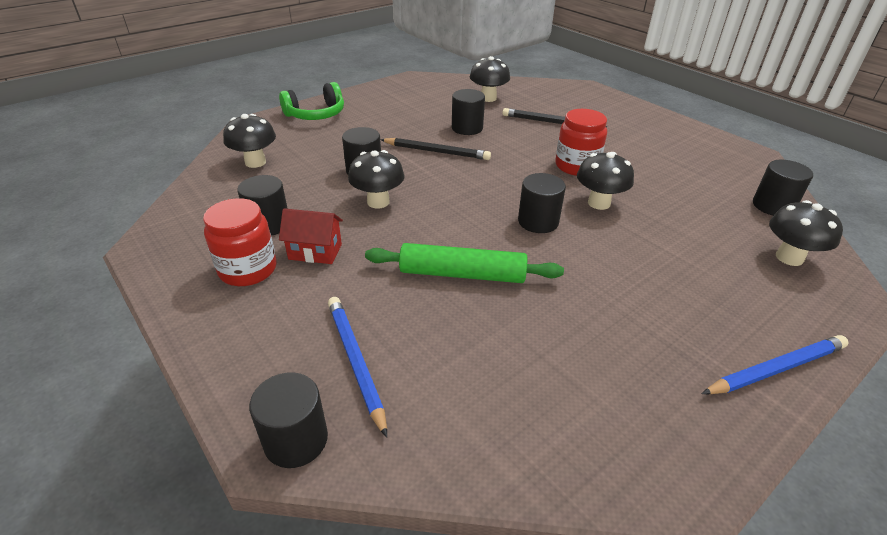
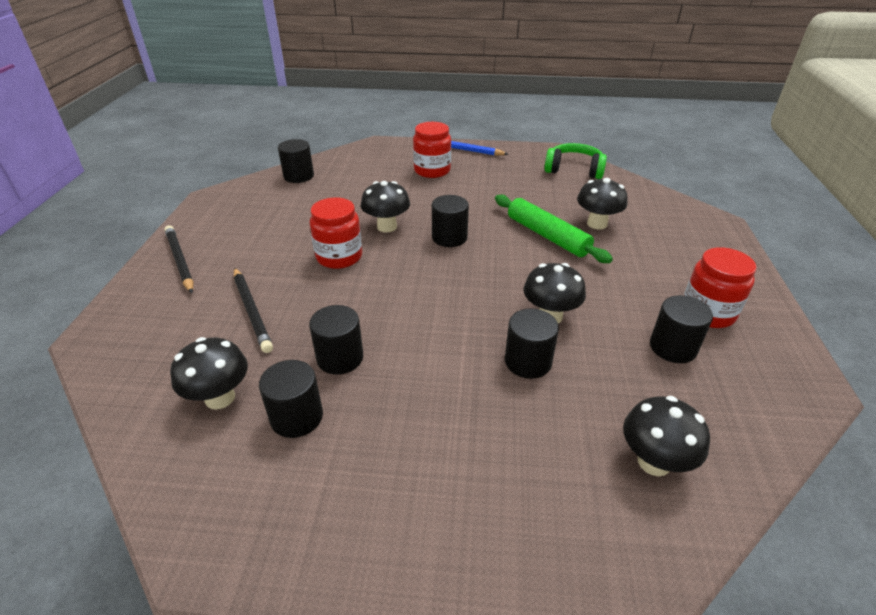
camera: 135 degrees left, 0 degrees up
(296, 440) = (705, 218): black cylinder -> black cylinder (297, 417)
(315, 251) = (642, 300): red house -> none
(316, 114) = (489, 542): green headphones -> green headphones (574, 170)
(355, 361) = (655, 229): blue pencil -> none
(437, 152) = (423, 343): black pencil -> black pencil (180, 260)
(711, 295) = (432, 170): none -> red jar
(789, 257) = (359, 162): black mushroom -> black mushroom (597, 224)

